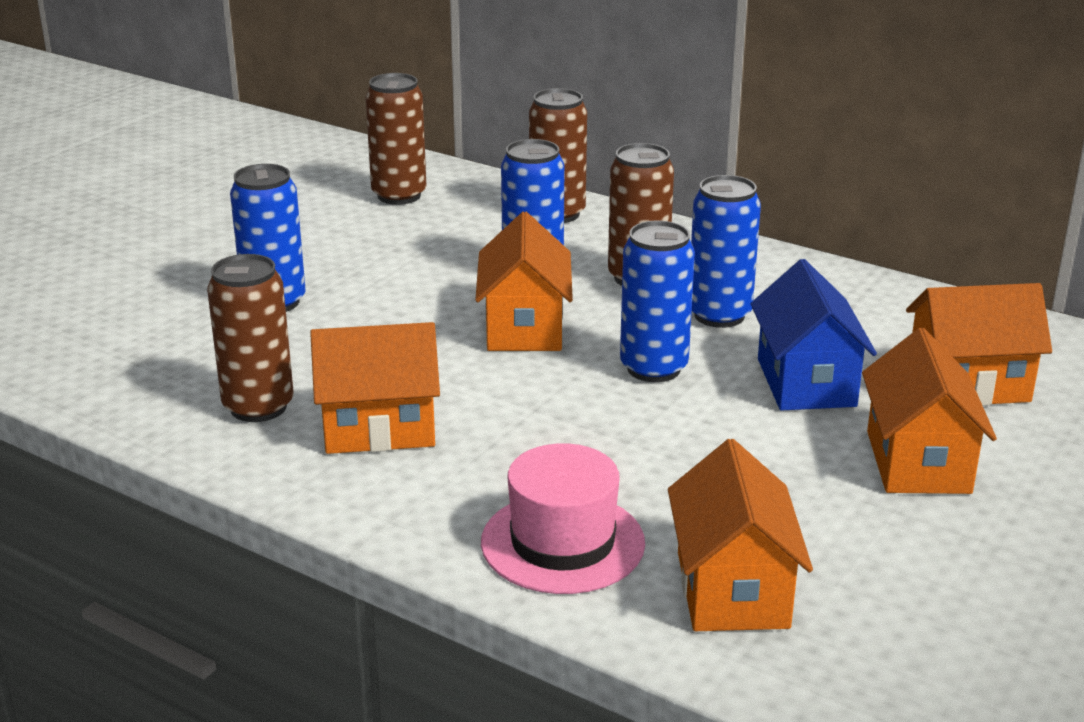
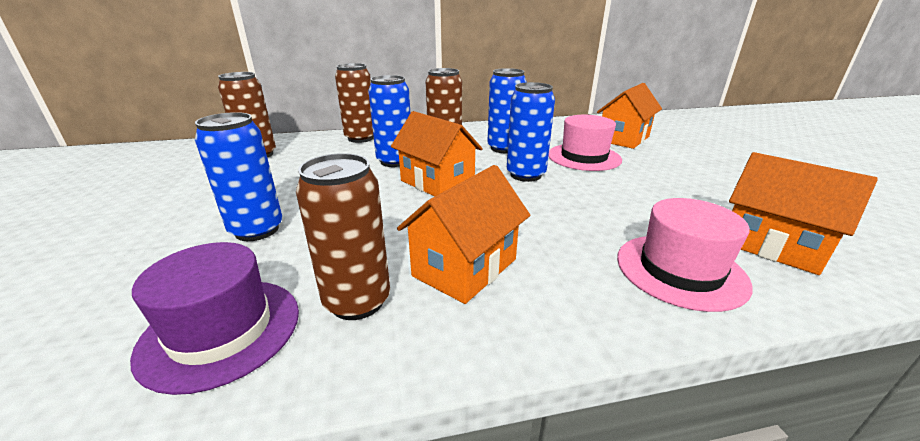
camera: 45 degrees left, 0 degrees up
(154, 378) = (221, 331): none -> purple hat
(805, 382) = (584, 157): blue house -> pink hat
(917, 462) = (675, 165): orange house -> none

